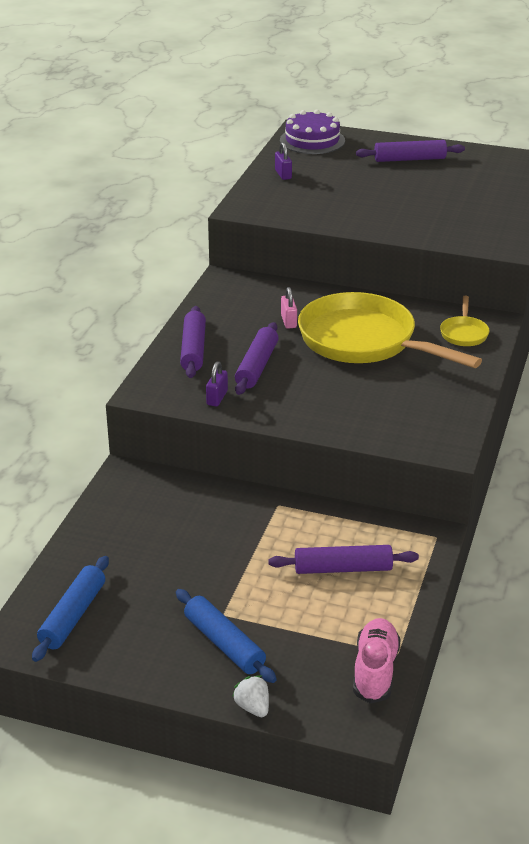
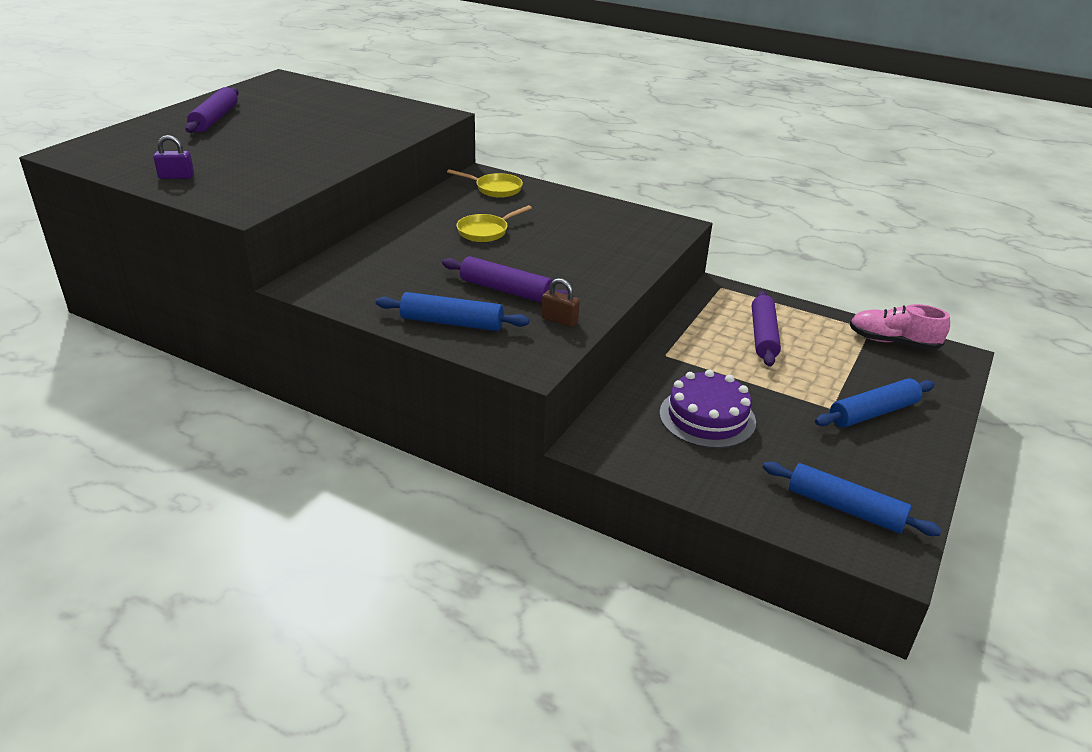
camera: 80 degrees left, 0 degrees up
(193, 350) = (452, 322): purple rolling pin -> blue rolling pin
(217, 398) = (559, 320): purple padlock -> brown padlock
(253, 707) = (953, 408): white strawberry -> none
(288, 321) = (423, 261): pink padlock -> none
(312, 140) = (104, 151): purple cake -> purple cake (707, 417)
(364, 341) = (485, 231): yellow pan -> yellow pan, size x0.42

